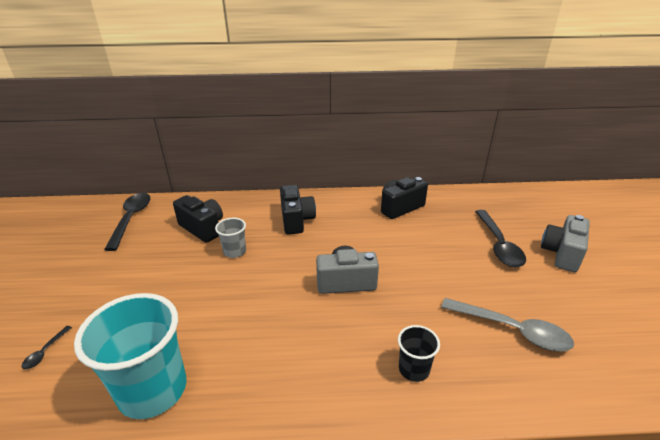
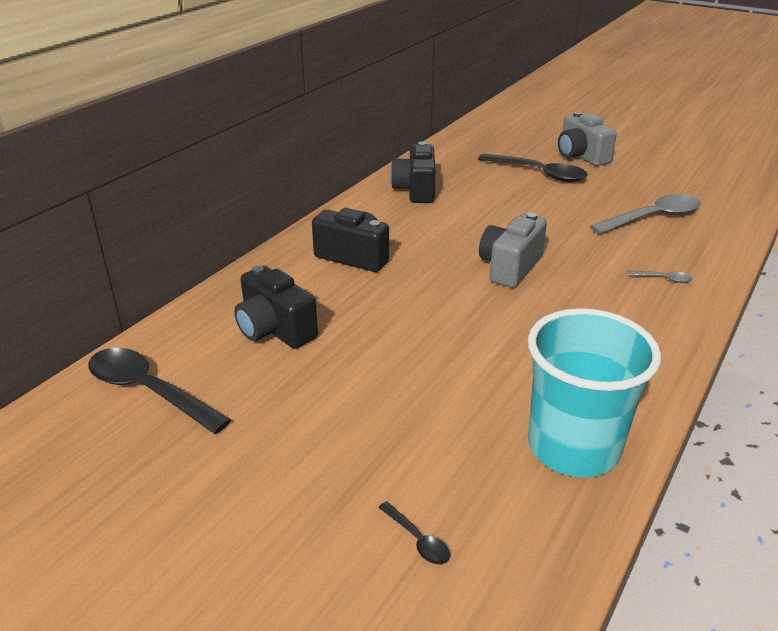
camera: 55 degrees left, 0 degrees up
(203, 228) = (275, 330): black camera -> black camera turned 120 degrees counterclockwise
(234, 251) = (366, 319): grey cup -> none
(414, 369) = (662, 279): black cup -> grey spoon

